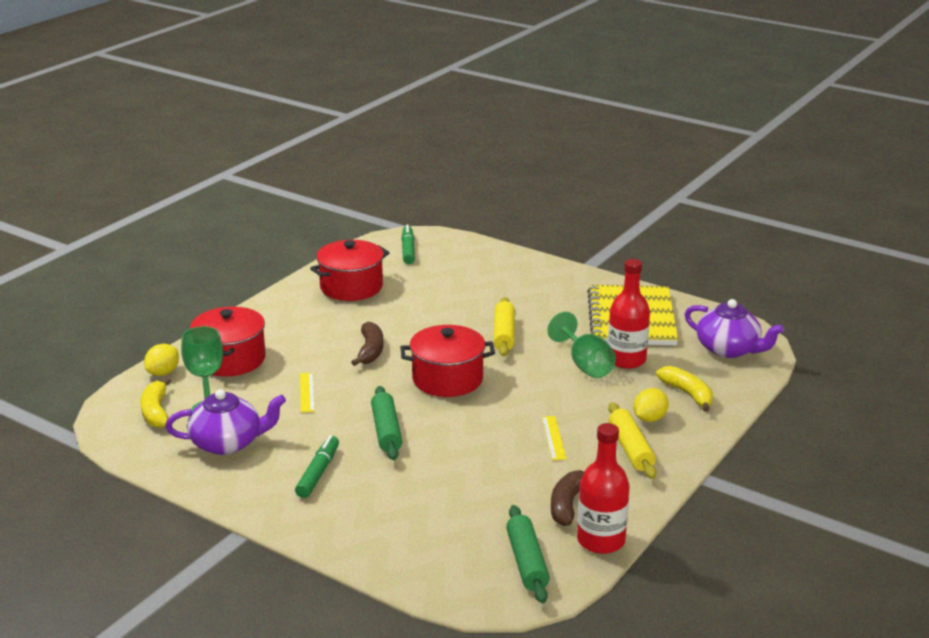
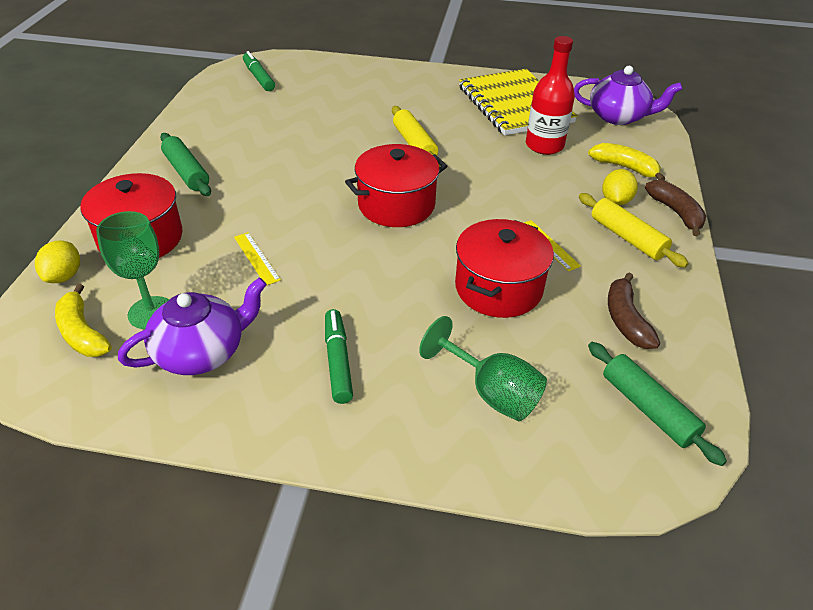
camera: 25 degrees left, 15 degrees up
(351, 287) = (226, 126): red pot -> red pot (498, 288)
(370, 351) = (294, 192): brown banana -> brown banana (676, 213)
(386, 431) = (377, 283): green rolling pin -> green rolling pin (186, 172)
(585, 365) = (513, 159): green goblet -> green goblet (491, 392)
(601, 540) = (693, 355): red bottle -> none

